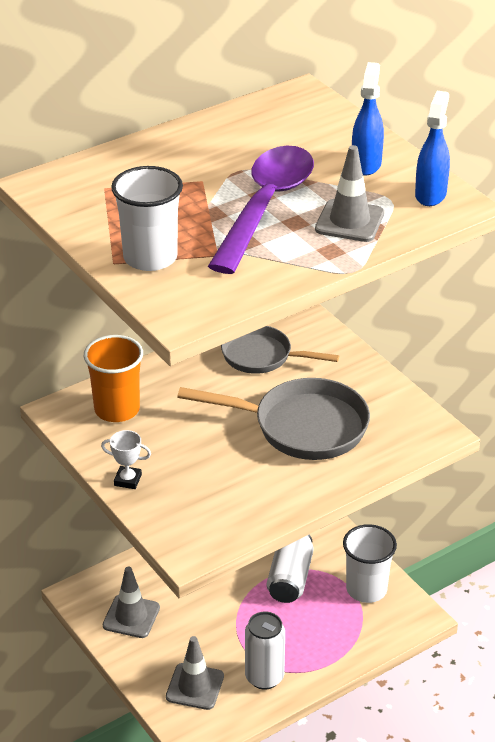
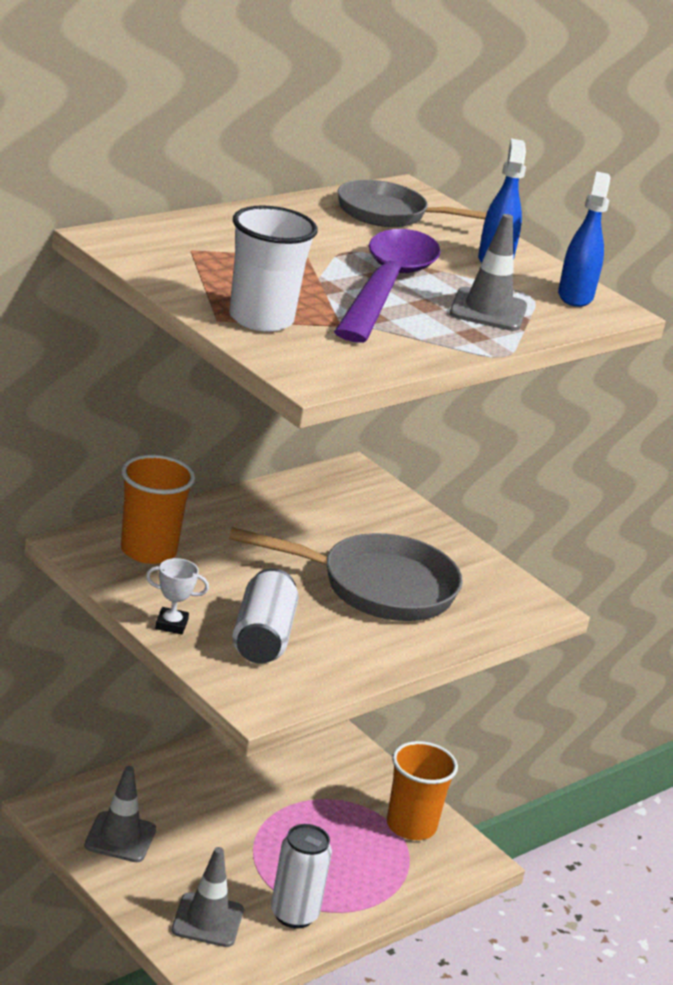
camera: 10 degrees left, 10 degrees down
(262, 356) = (319, 512): grey pan -> grey pan (388, 214)
(290, 578) = (316, 808): white can -> white can (262, 638)
(366, 589) = (411, 826): white cup -> orange cup

